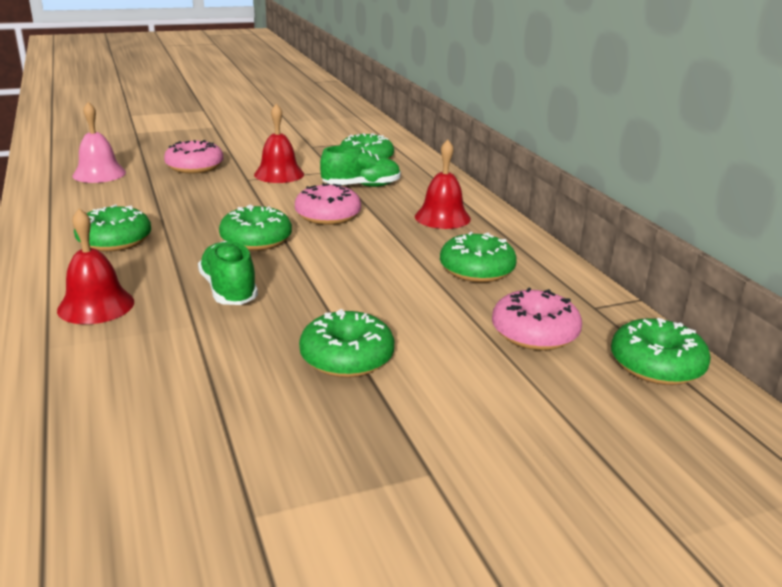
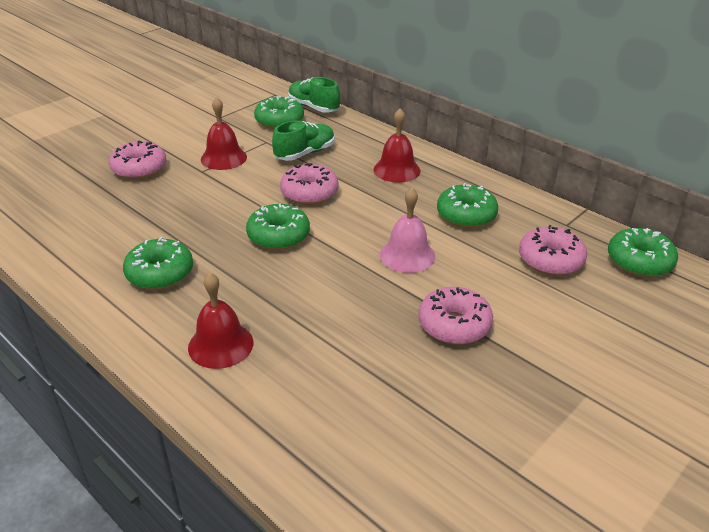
camera: 25 degrees left, 10 degrees up
(99, 174) = (57, 201): pink bell -> pink bell (407, 255)
(229, 290) = (310, 294): green shoe -> green shoe (313, 107)
(347, 358) = (454, 325): green donut -> pink donut

